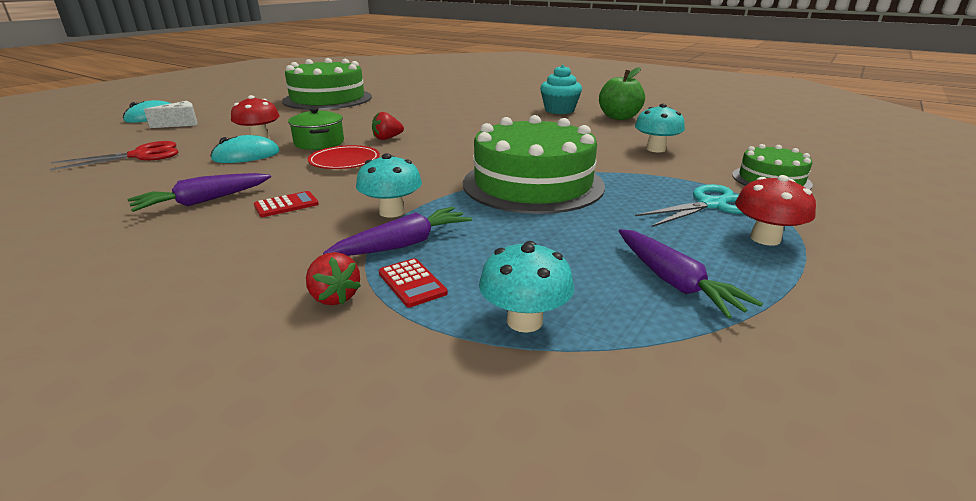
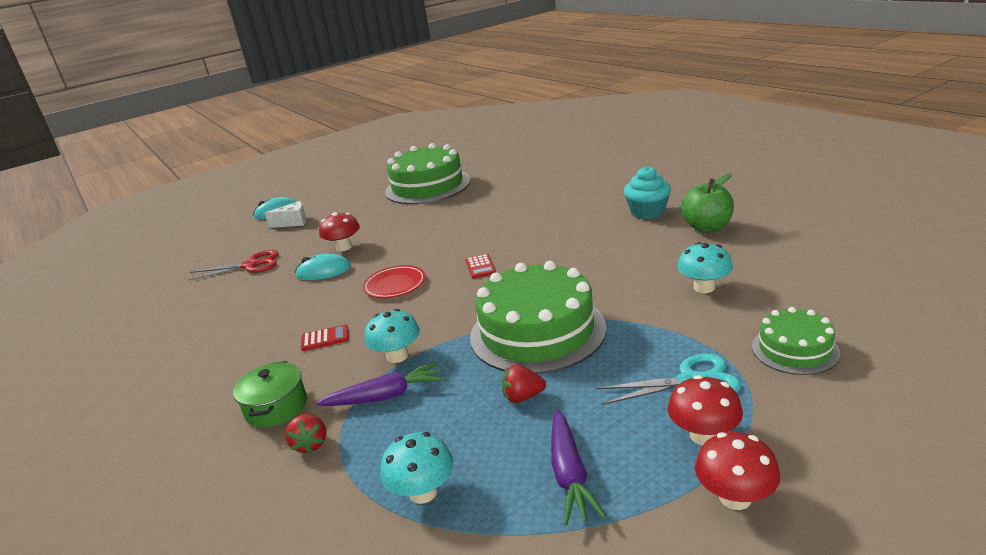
camera: 25 degrees right, 0 degrees up
(203, 201) = (271, 327): purple carrot -> none
(319, 143) = (387, 256): green pot -> green pot (276, 407)
(387, 138) = (447, 253): red strawberry -> red strawberry (523, 397)
(412, 283) = (368, 439): red calculator -> red calculator (480, 267)
(843, 278) = (735, 497): none -> red mushroom

